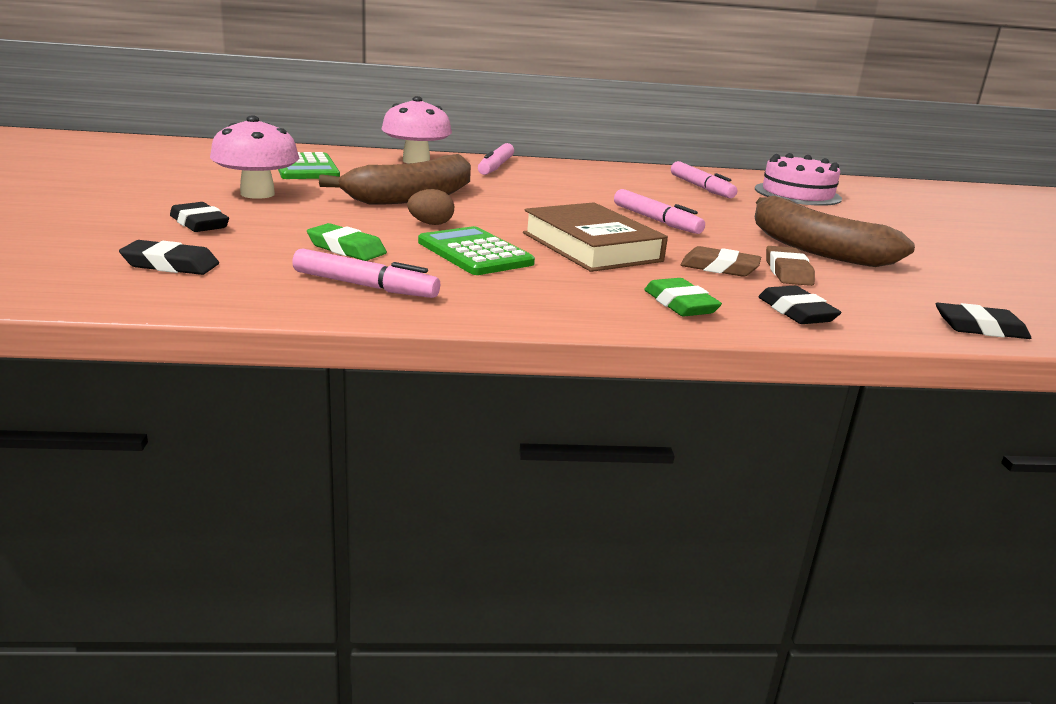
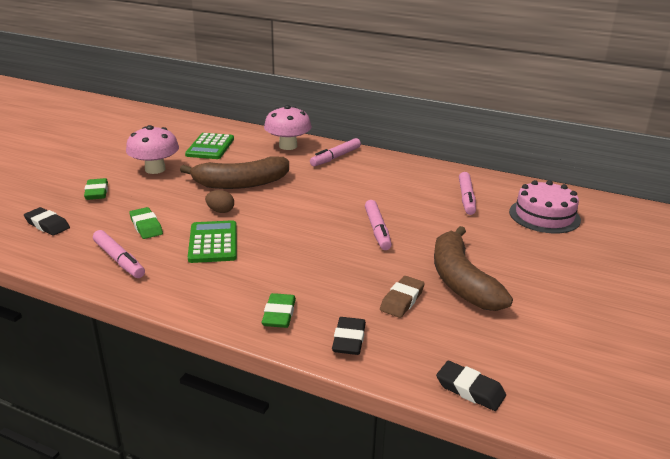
camera: 30 degrees right, 5 degrees up
(199, 223) = (97, 192): black eraser -> green eraser
(591, 247) = (293, 249): brown book -> none
(719, 268) = (355, 286): brown eraser -> none

